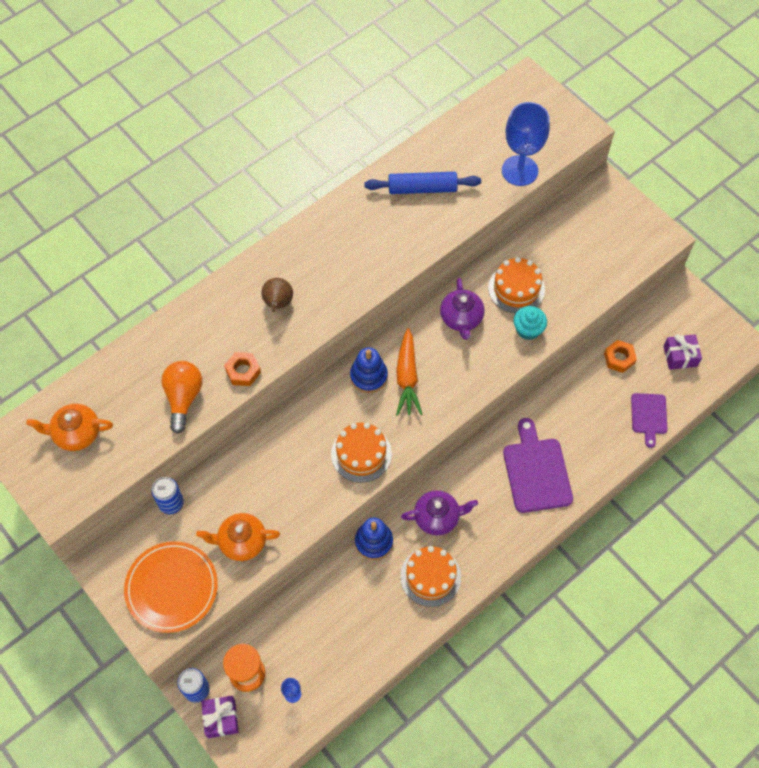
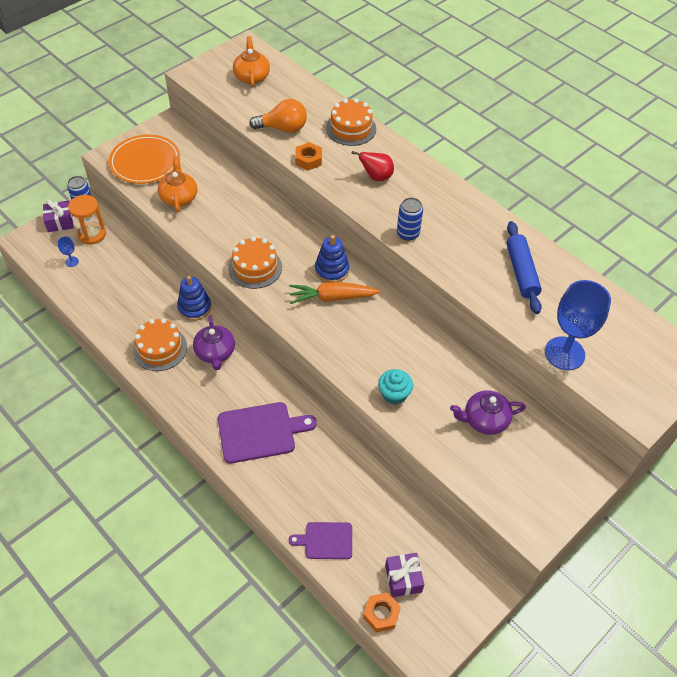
camera: 85 degrees right, 10 degrees down
(171, 503) = (213, 156): blue can -> blue can (408, 233)
(278, 304) = (376, 177): brown pear -> red pear
(461, 318) = (400, 338): purple teapot -> purple teapot (484, 420)
(516, 288) = (441, 384): orange cake -> orange cake (351, 128)
(619, 358) = (393, 513): orange nut -> orange nut (381, 614)

